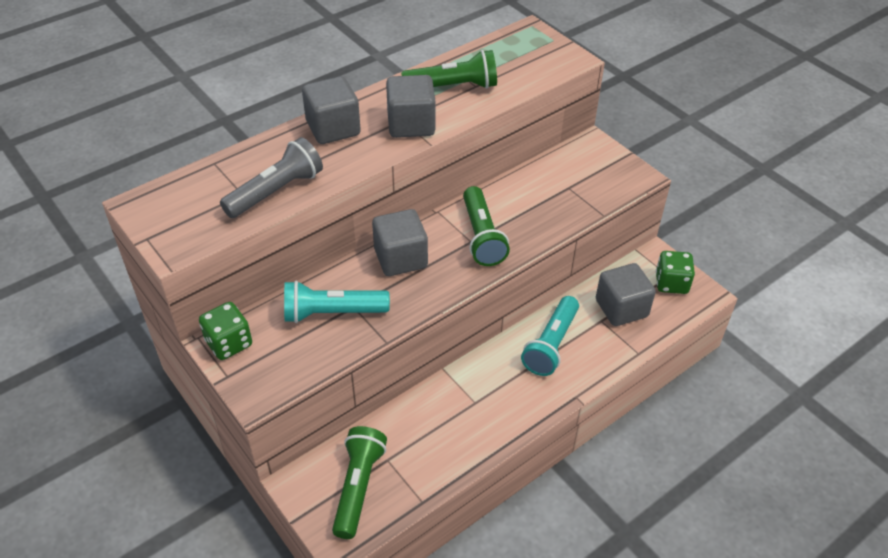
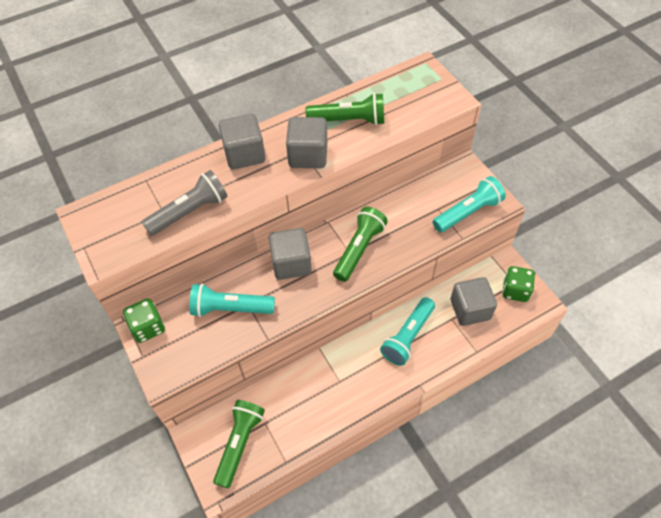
camera: 10 degrees right, 10 degrees up
(481, 236) = (359, 249): green flashlight -> green flashlight turned 150 degrees counterclockwise
(605, 188) = (468, 212): none -> turquoise flashlight

